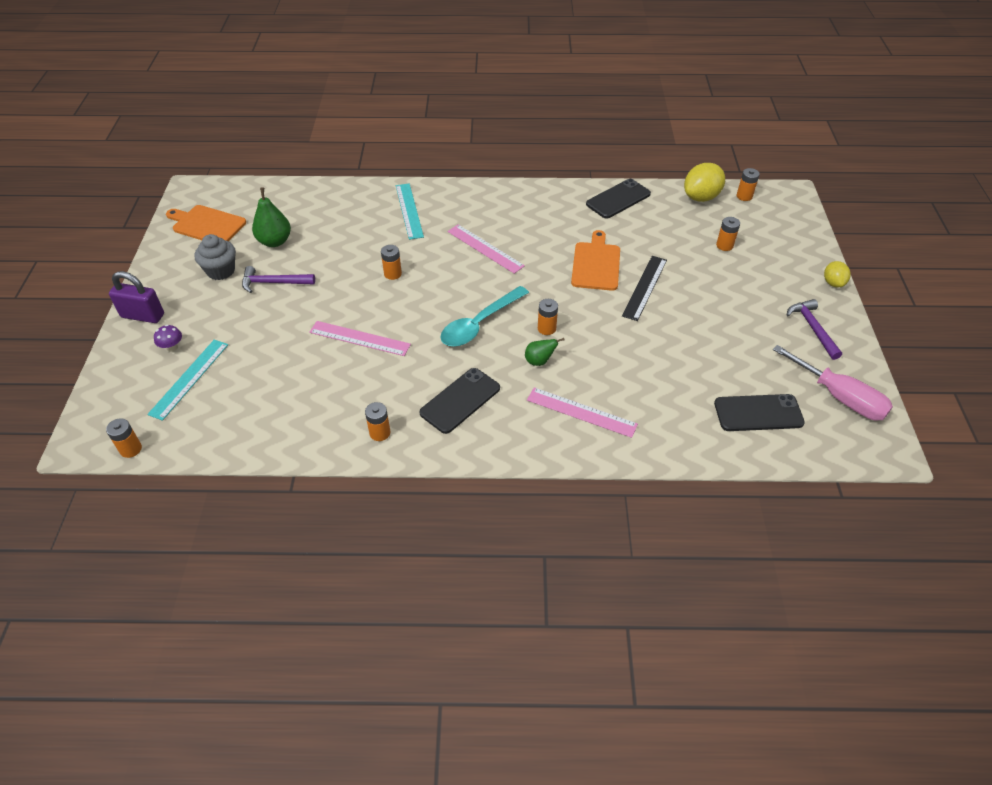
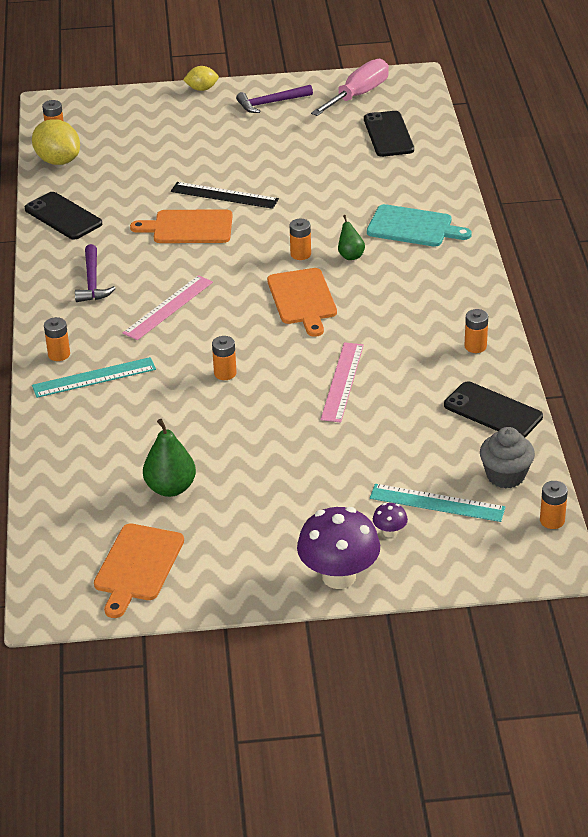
camera: 95 degrees left, 10 degrees down
(143, 316) = (339, 576): purple padlock -> purple mushroom
(221, 271) = (238, 525): grey cupcake -> grey cupcake (505, 476)
(274, 283) = (256, 471): purple hammer -> purple hammer (92, 282)
(460, 400) = (418, 300): black phone -> black phone (493, 411)
(479, 324) = (302, 299): turquoise spoon -> orange cutting board
(581, 412) = (413, 227): pink ruler -> turquoise cutting board
(724, 245) = (147, 147): orange battery -> orange battery (59, 354)

